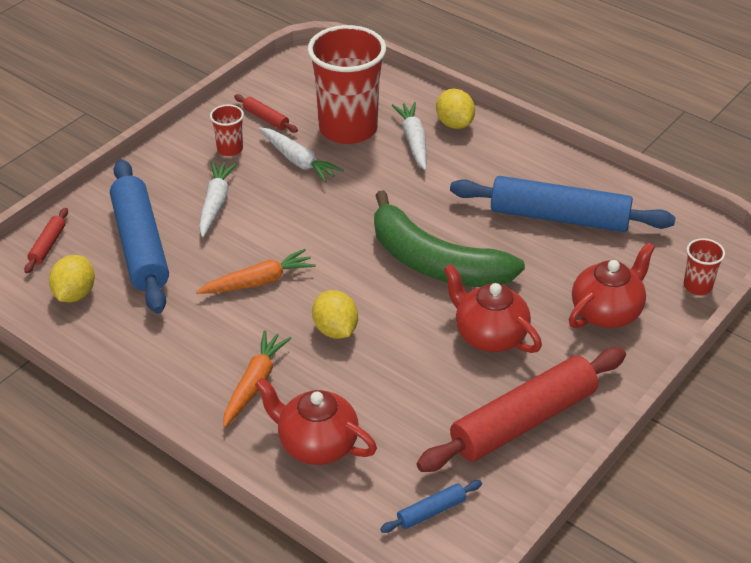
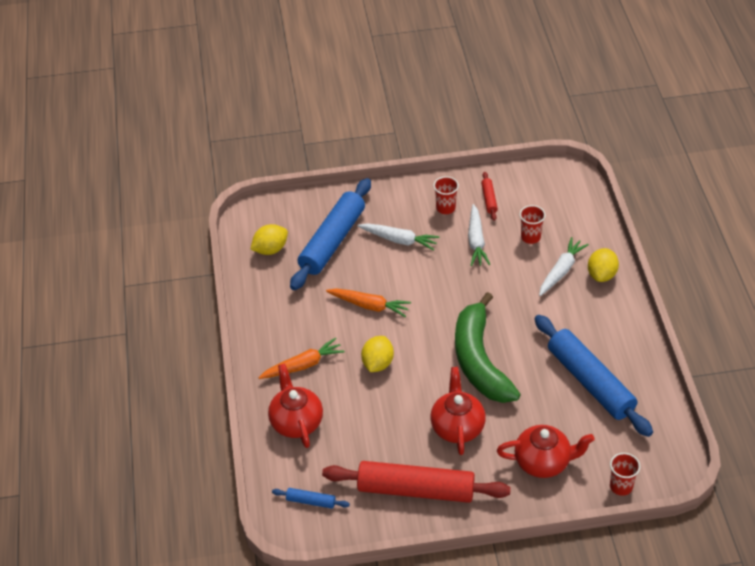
camera: 45 degrees right, 5 degrees up
(48, 245) = (286, 210): red rolling pin -> none
(215, 204) = (399, 240): white carrot -> white carrot turned 60 degrees clockwise
(348, 129) = (530, 237): red cup -> red cup, size x0.44

